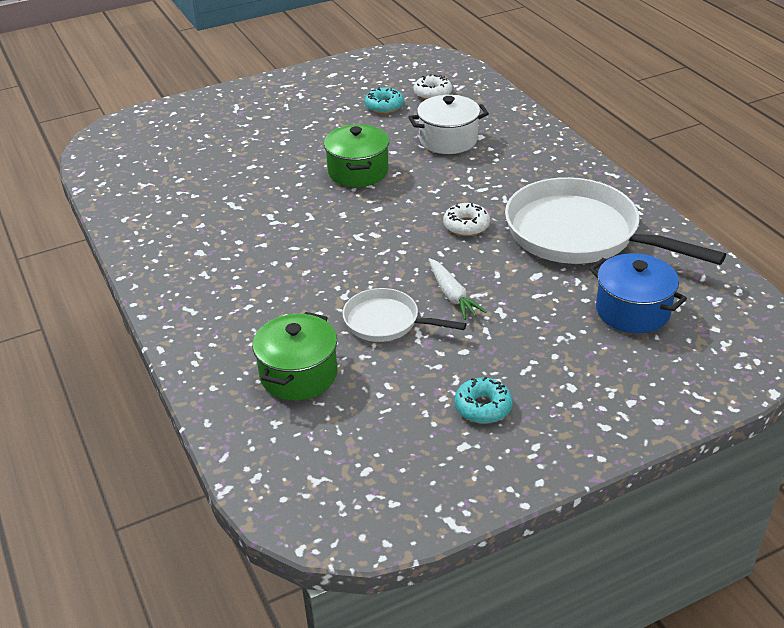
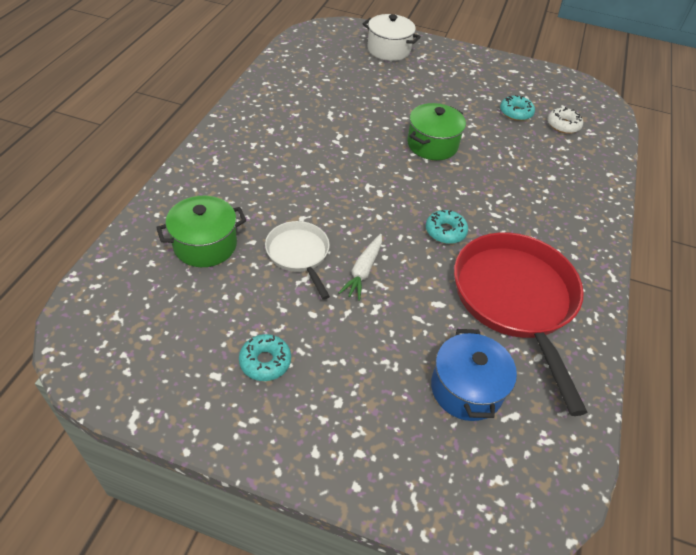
camera: 40 degrees right, 10 degrees up
(448, 140) = (524, 164): white pot -> white pot (388, 50)
(466, 225) = (445, 231): white donut -> turquoise donut
(579, 234) = (515, 300): white pan -> red pan

